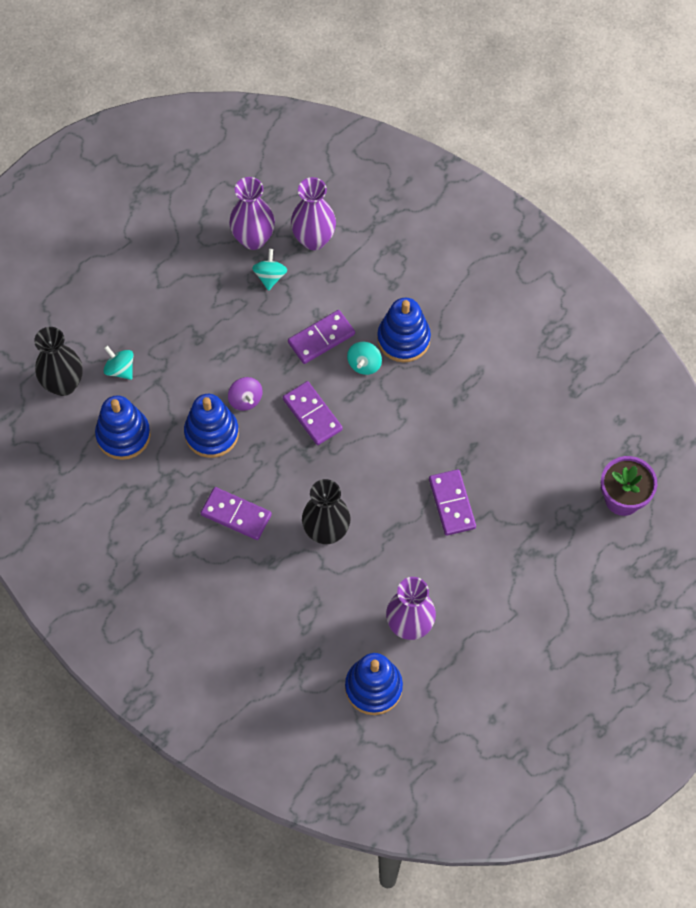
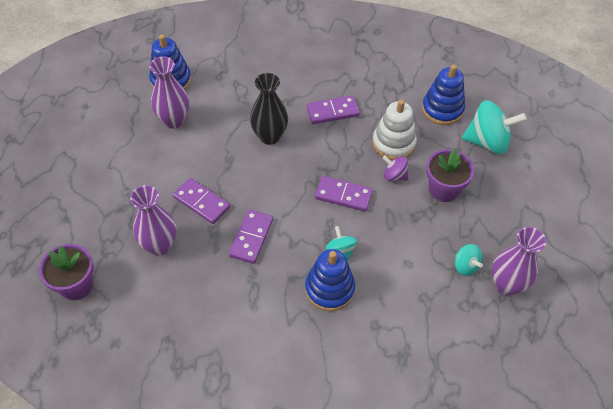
camera: 140 degrees right, 10 degrees down
(63, 384) = (508, 112): black vase -> none
(120, 369) = (487, 141): turquoise spinning top -> turquoise spinning top, size x1.91
(211, 433) = (393, 143): blue stacking toy -> white stacking toy
(214, 353) = (443, 189): none -> purple flower pot
(313, 239) = (466, 317): purple vase -> purple vase (160, 245)
(321, 338) = (386, 248): purple domino -> purple domino (251, 238)

